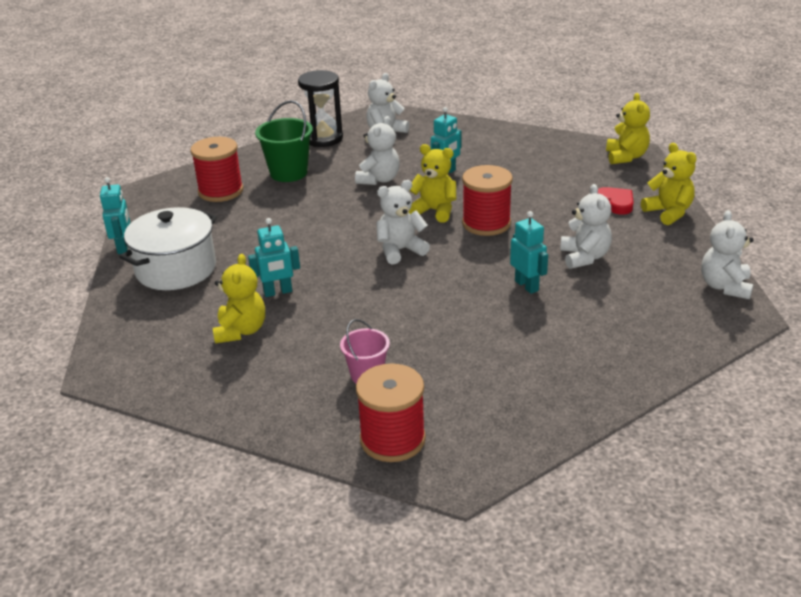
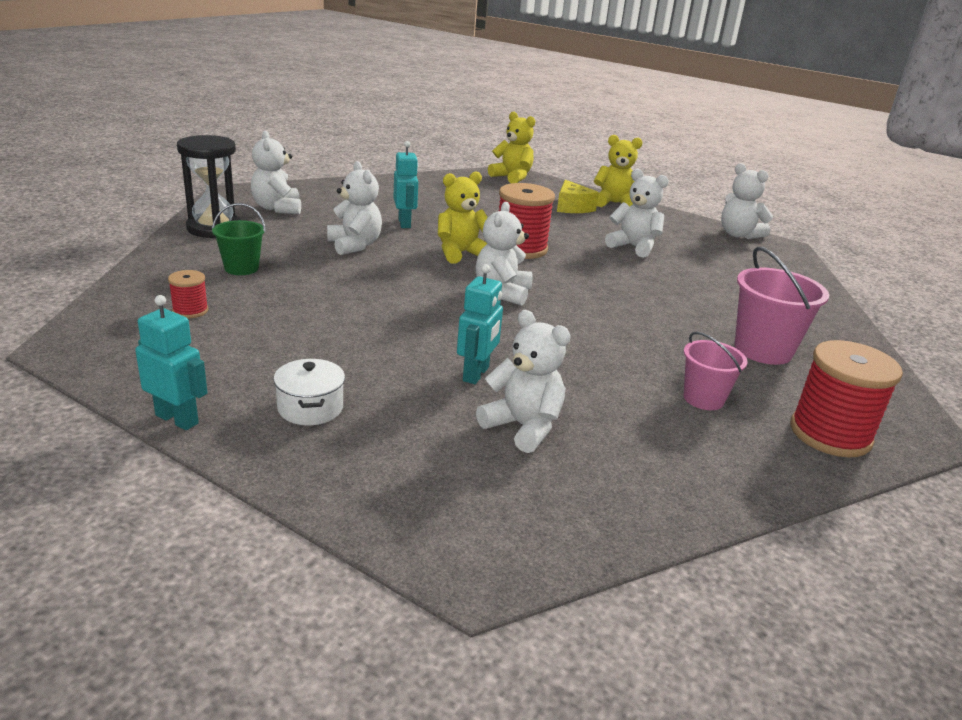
camera: 55 degrees left, 5 degrees down
(176, 269) = (310, 408): white pot -> white pot, size x0.50
(221, 191) = (190, 311): red spool -> red spool, size x0.50
(241, 331) = (523, 427): yellow teddy bear -> white teddy bear
(288, 173) = (241, 268): green bucket -> green bucket, size x0.63
(486, 374) = (763, 350): none -> pink bucket
(527, 286) = (645, 279): turquoise robot -> none
(615, 203) = (572, 207): red heart -> yellow cheese

